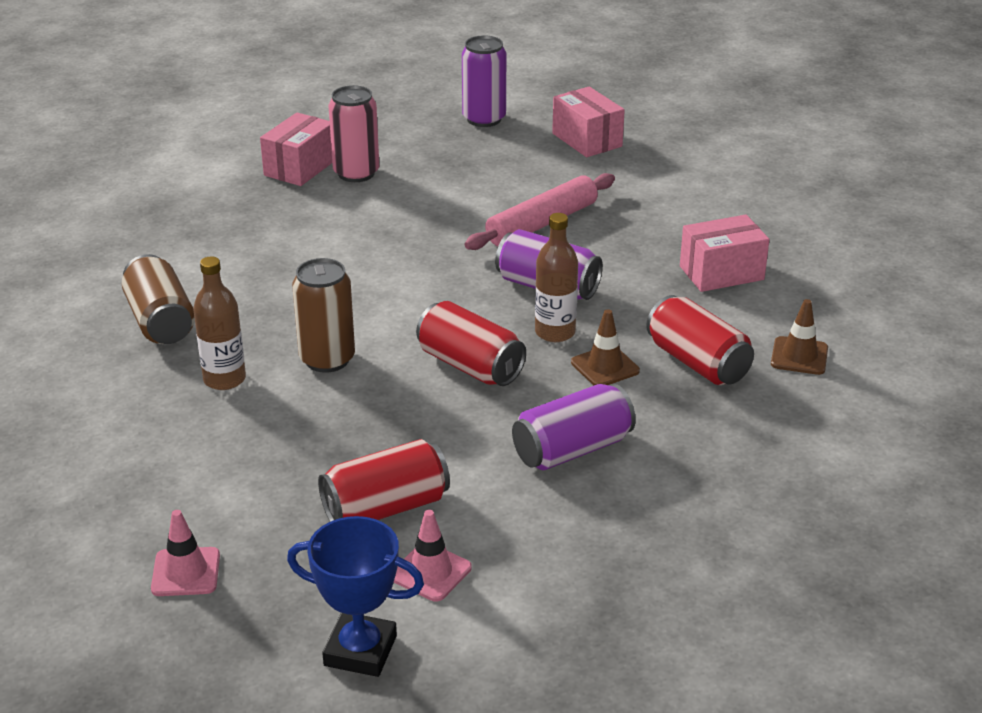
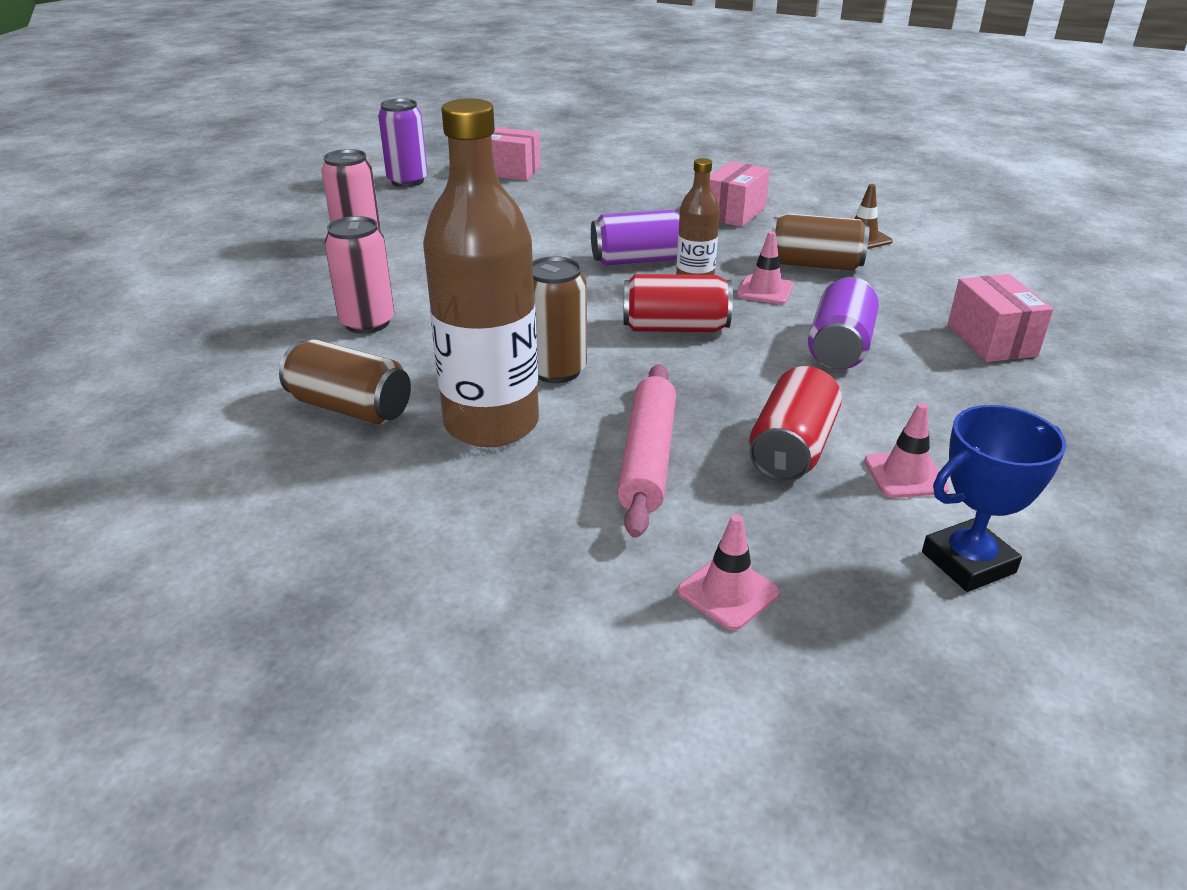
camera: 40 degrees left, 0 degrees up
(224, 379) = (491, 424): brown bottle -> brown bottle, size x1.96
(262, 255) = (367, 323): none -> pink can
(300, 167) = (299, 254): pink box -> pink box (991, 340)
(542, 223) = (564, 226): pink rolling pin -> pink rolling pin (647, 458)
(605, 367) = (765, 290): brown traffic cone -> pink traffic cone
(697, 362) = (814, 265): red can -> brown can

